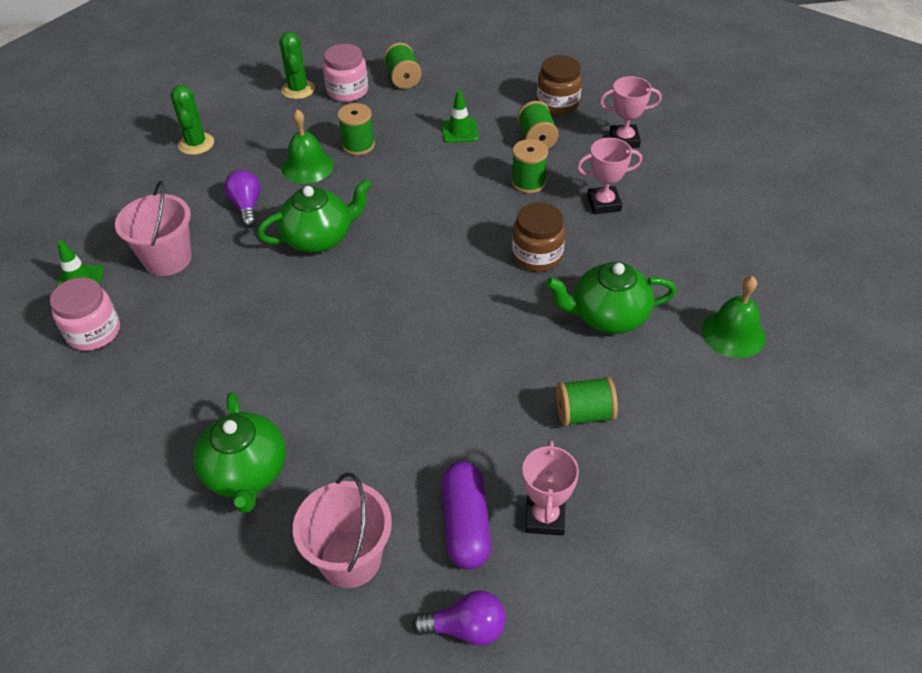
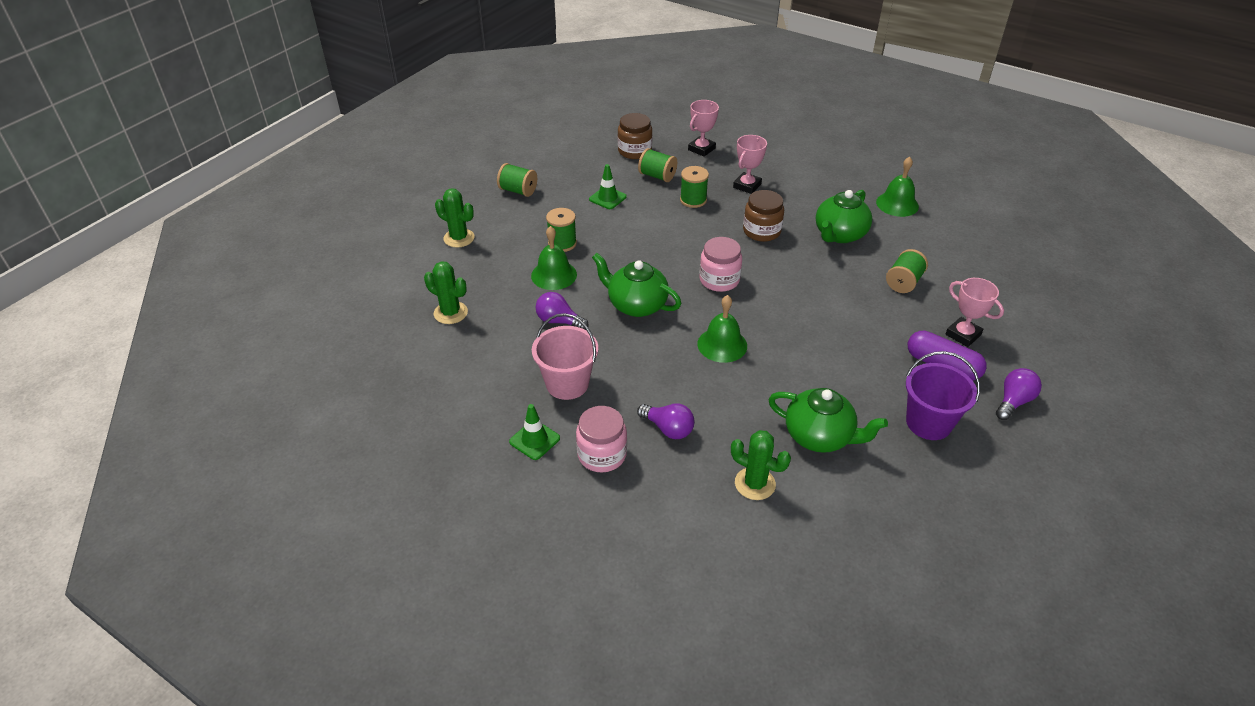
camera: 50 degrees left, 5 degrees down
(136, 458) = (755, 484): none -> green cactus
(163, 355) = (668, 429): none -> purple light bulb
(319, 238) = (636, 305): green teapot -> green teapot turned 75 degrees counterclockwise
(319, 326) = (722, 344): none -> green bell
(347, 91) = (495, 219): pink jar -> pink jar (719, 280)
(350, 559) = (928, 423): pink bucket -> purple bucket

